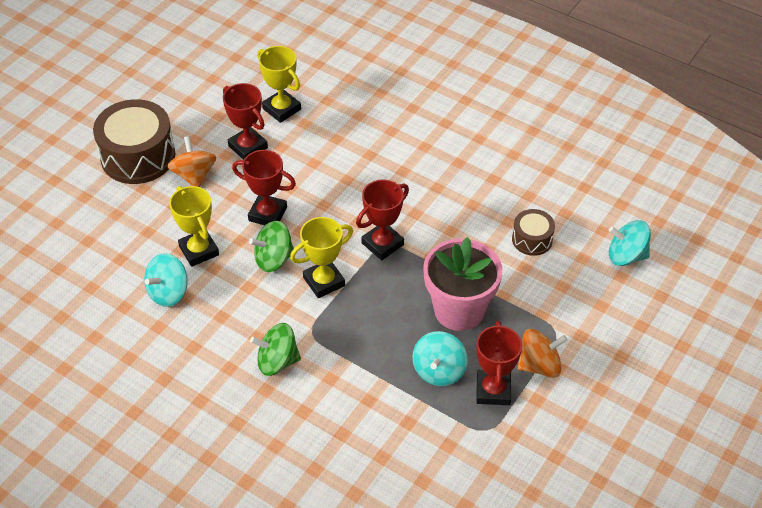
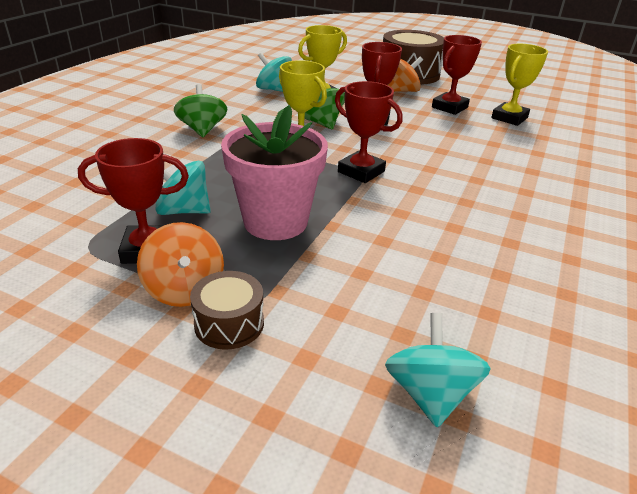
camera: 80 degrees right, 15 degrees down
(532, 239) = (417, 279): brown drum -> brown drum (229, 323)

